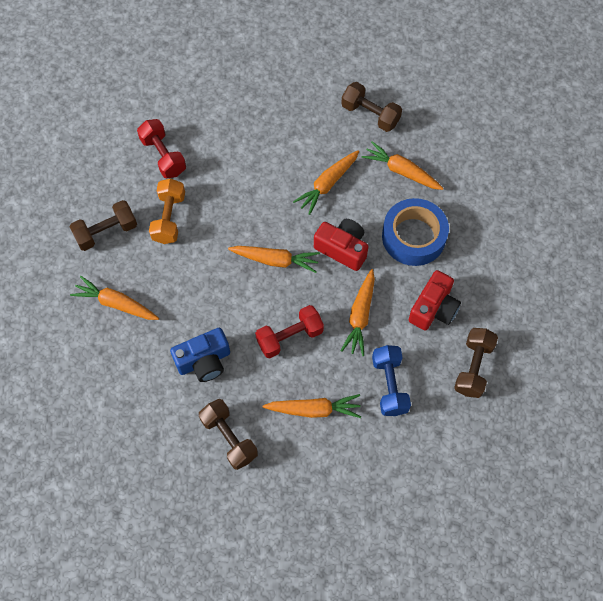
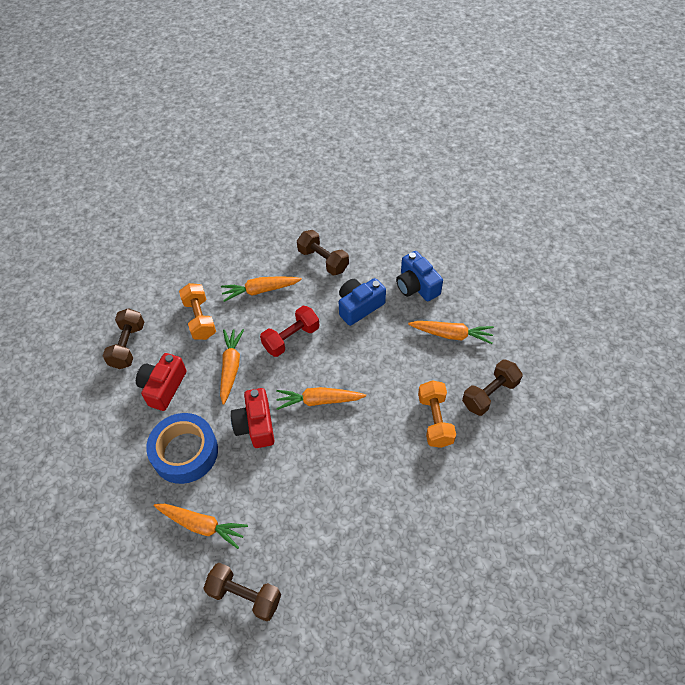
camera: 170 degrees right, 10 degrees down
(129, 374) = (416, 286): none -> blue camera
(163, 156) = (468, 487): red dumbbell -> none
(327, 184) = (282, 491): orange carrot -> none
(342, 249) = (256, 425): red camera -> red camera turned 60 degrees clockwise
(389, 385) = (200, 319): blue dumbbell -> orange dumbbell

